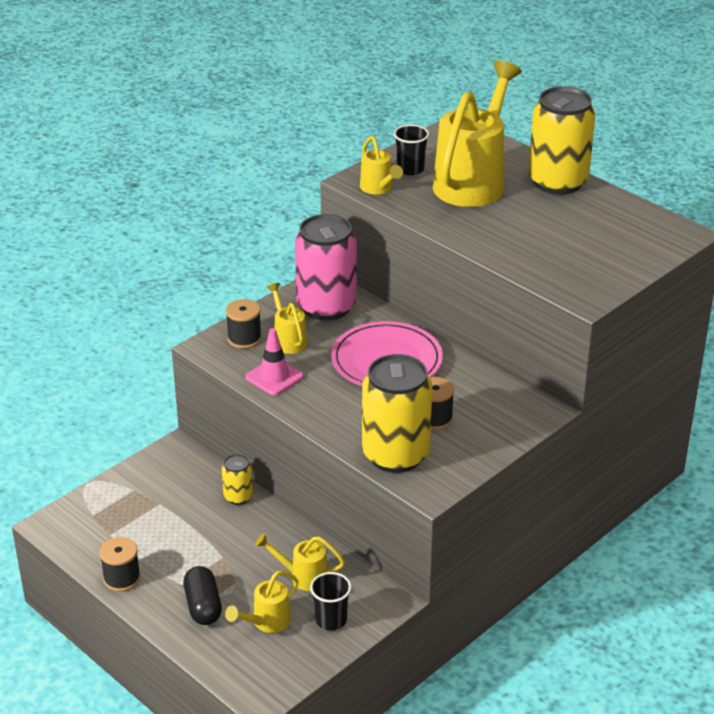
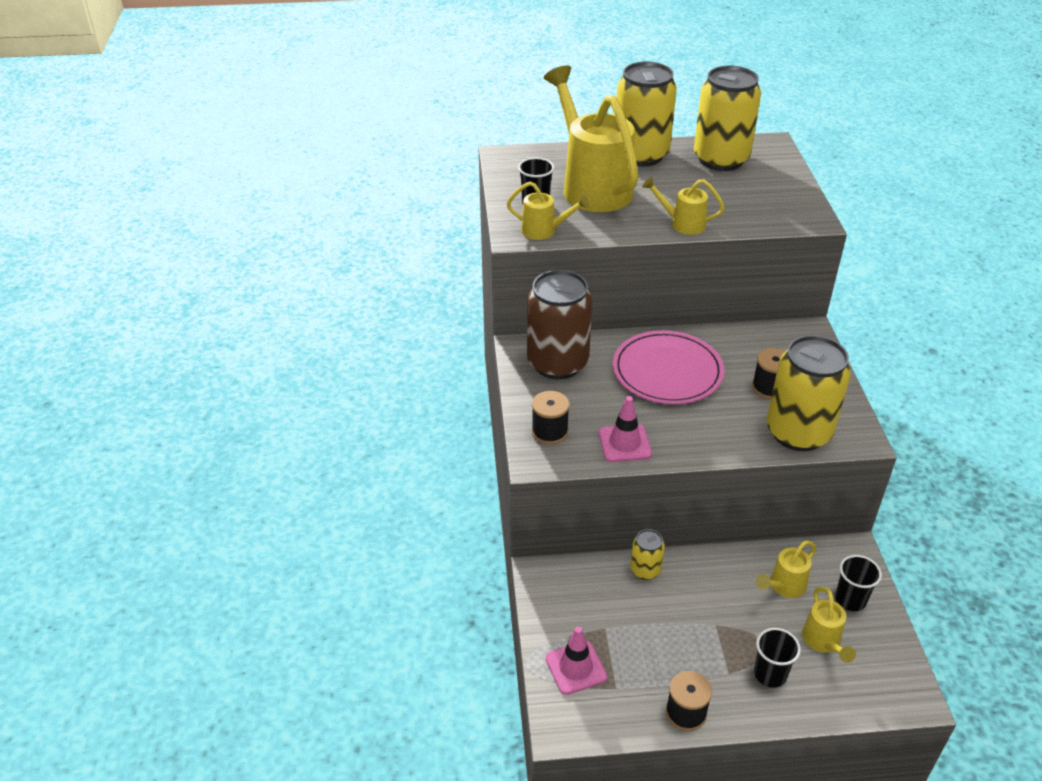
camera: 50 degrees left, 5 degrees up
(108, 507) = (576, 667): none -> pink traffic cone
(203, 606) = (770, 674): black capsule -> black cup
(288, 339) = (580, 408): yellow watering can -> yellow watering can (682, 224)
(326, 306) = (557, 363): pink can -> brown can
(614, 220) = (721, 159): none -> yellow can

